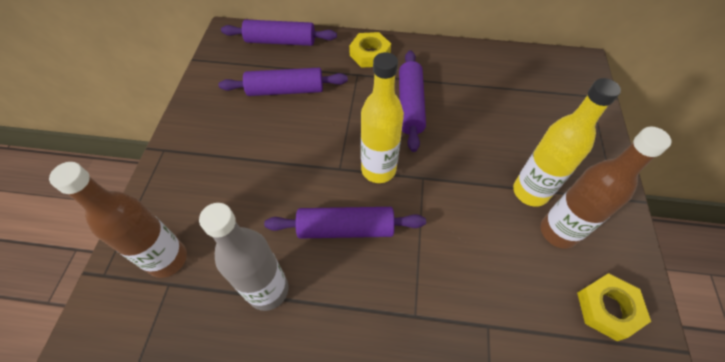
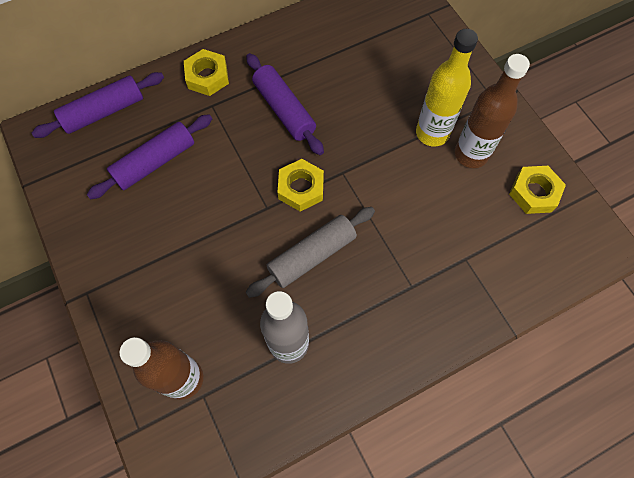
camera: 35 degrees left, 10 degrees up
(346, 228) = (312, 255): purple rolling pin -> grey rolling pin
(378, 170) = (301, 188): yellow bottle -> yellow nut

